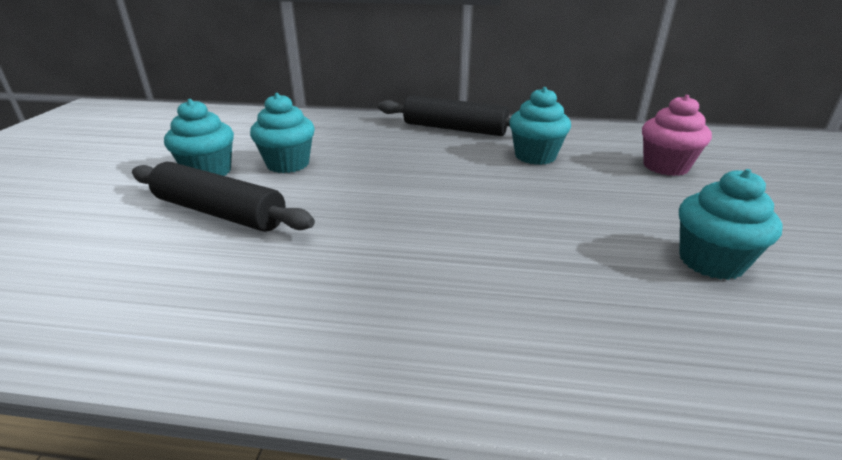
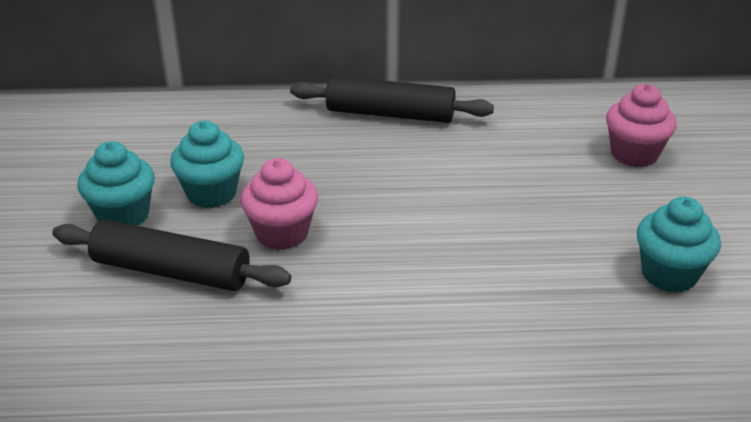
camera: 10 degrees left, 5 degrees up
(331, 194) = (282, 233): none -> pink cupcake
(535, 156) = (492, 152): turquoise cupcake -> none

